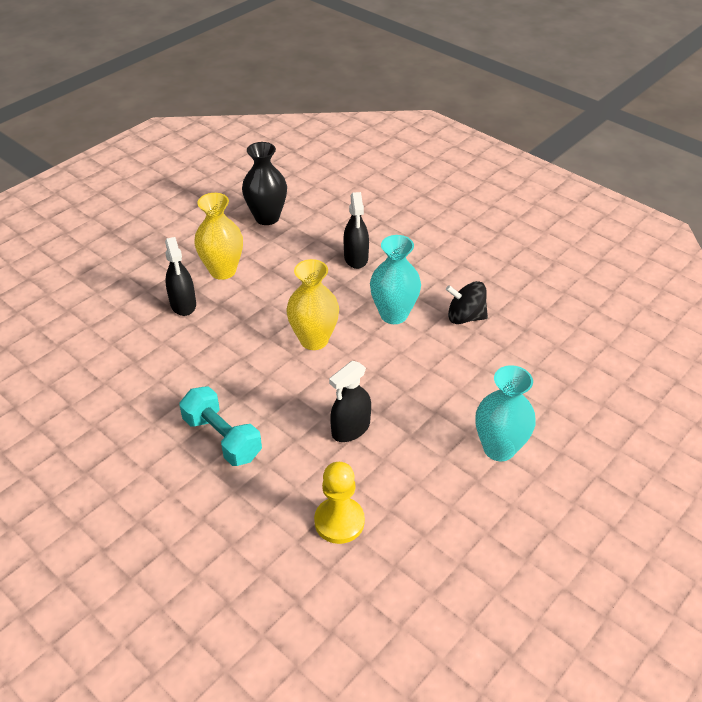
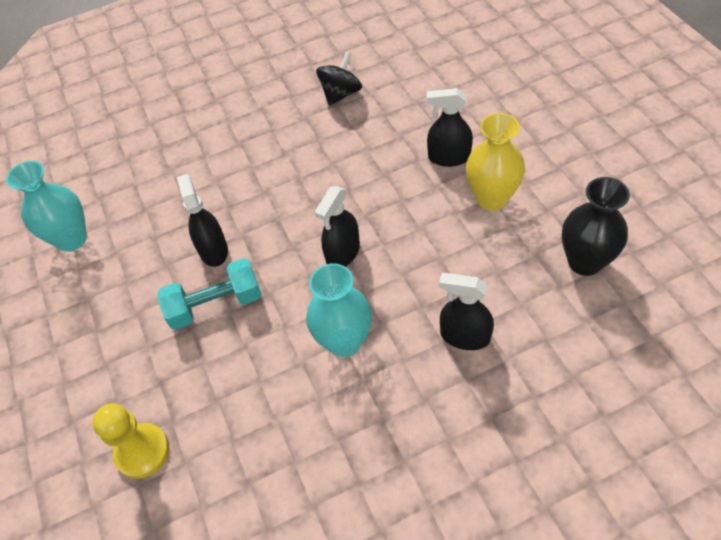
camera: 120 degrees right, 10 degrees up
(222, 438) = (261, 158): turquoise dumbbell -> turquoise dumbbell (215, 305)
(314, 340) = (343, 253): yellow vase -> black spray bottle
(339, 521) = (130, 215): yellow pawn -> yellow pawn (142, 451)
(465, 317) = (302, 419): black spinning top -> black spinning top (341, 94)
(499, 448) = (113, 365): turquoise vase -> turquoise vase (72, 239)

